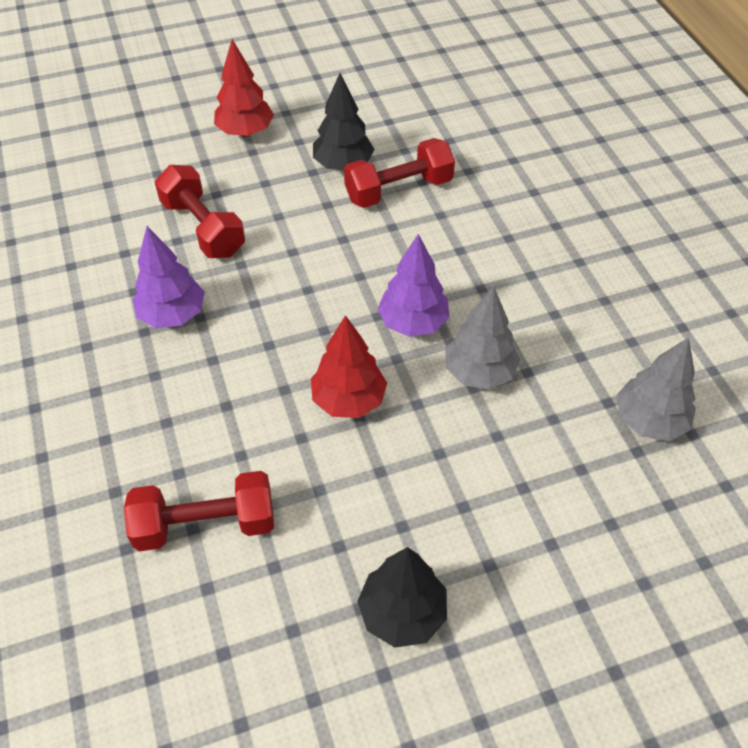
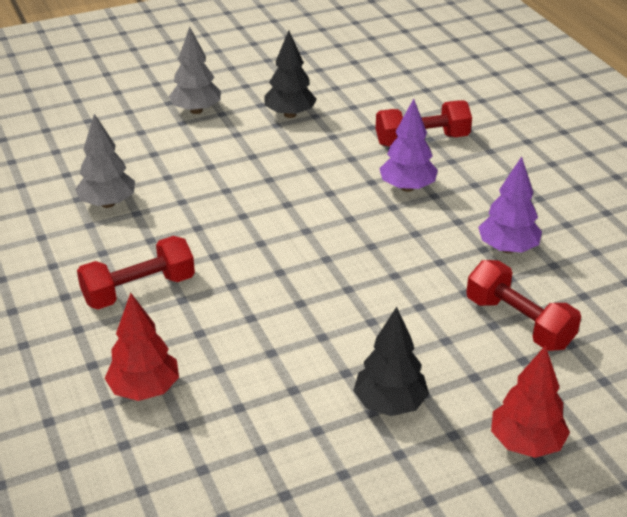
camera: 175 degrees right, 15 degrees down
(349, 400) = (340, 203): red tree -> red tree (144, 389)
(398, 190) = (319, 377): red dumbbell -> red dumbbell (139, 290)
(413, 323) = (294, 254): purple tree -> purple tree (407, 187)
(479, 372) = (237, 224): grey tree -> grey tree (196, 110)

